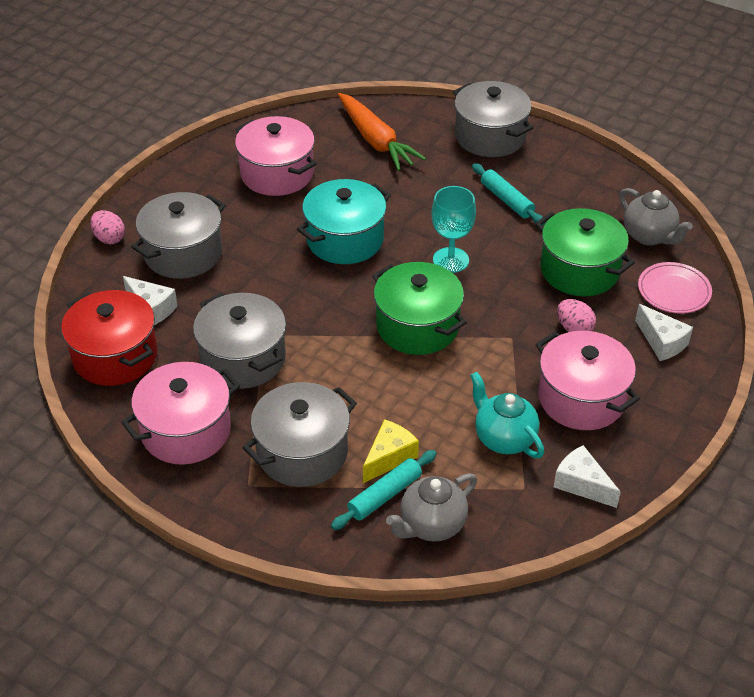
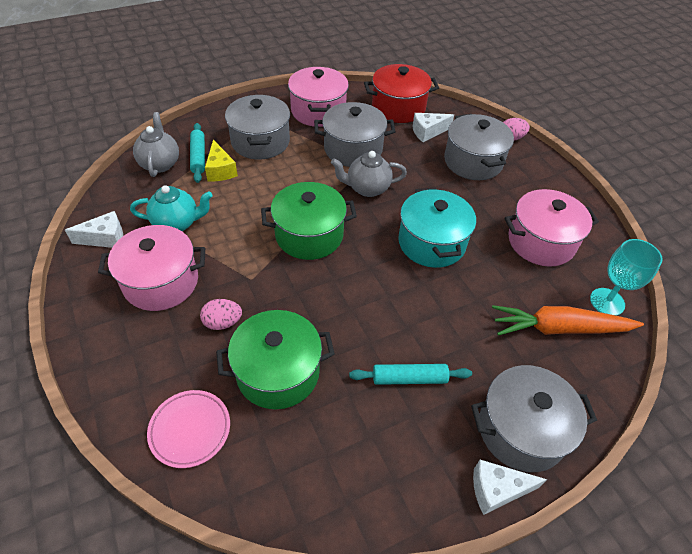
camera: 120 degrees right, 5 degrees up
(451, 260) = (361, 291): turquoise goblet -> turquoise goblet (607, 302)
(649, 236) = (271, 469): grey teapot -> grey teapot (367, 188)
(662, 342) = (152, 373): white cheese -> white cheese (497, 490)

